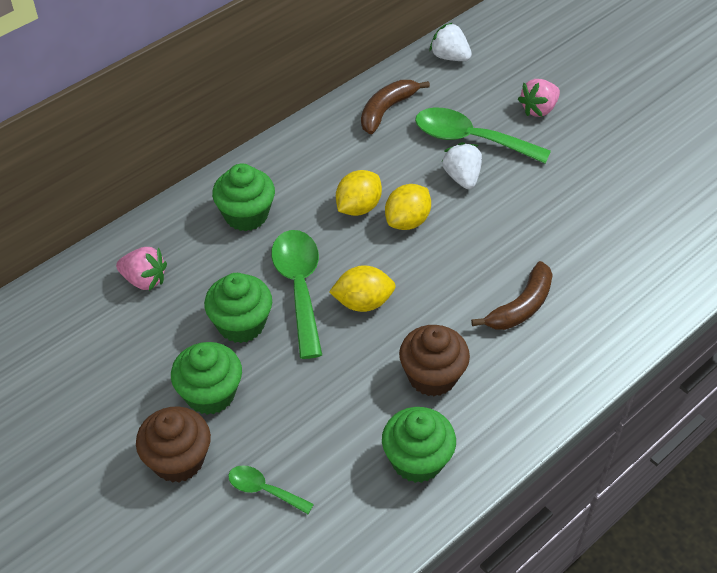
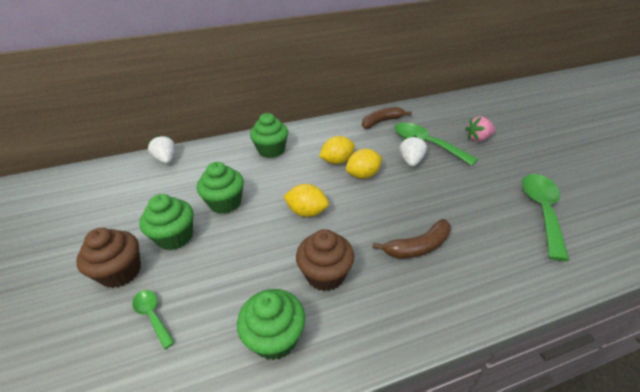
camera: 25 degrees right, 10 degrees down
(144, 280) = (194, 166): pink strawberry -> none
(299, 287) = (274, 192): green spoon -> green spoon (541, 210)
(449, 57) = (431, 107): white strawberry -> white strawberry (166, 159)

